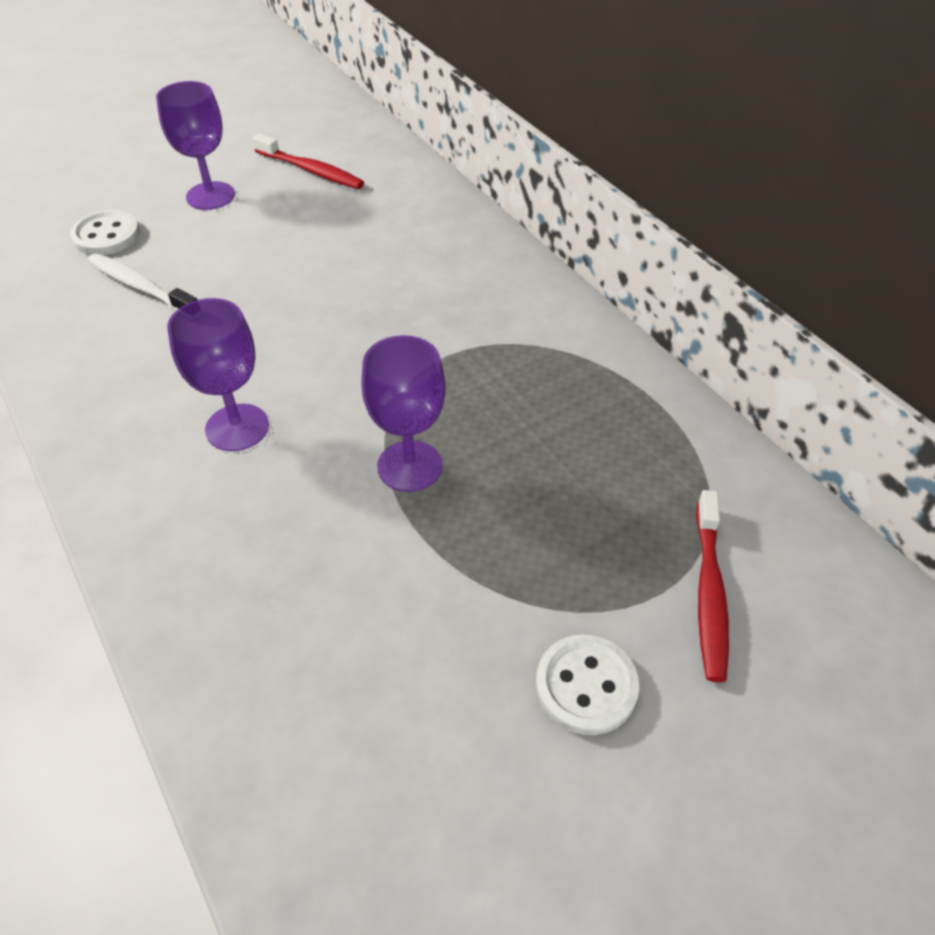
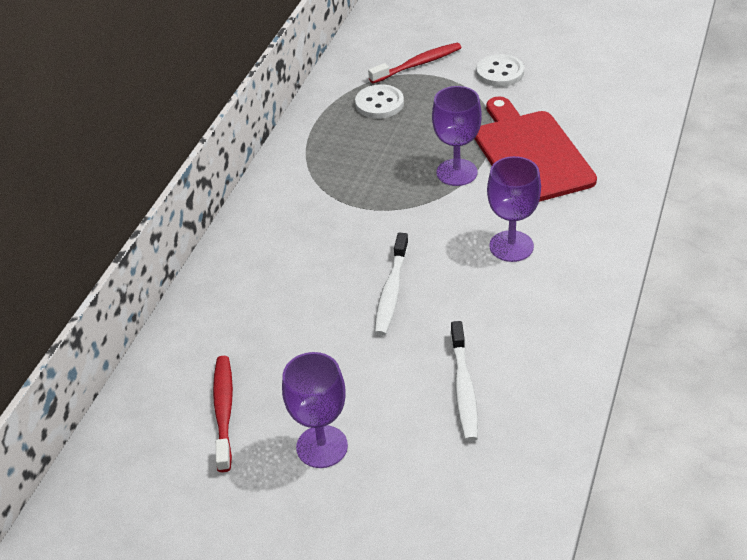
camera: 125 degrees left, 5 degrees down
(106, 235) = (437, 466): white button -> white button (379, 103)
(303, 309) = (391, 291): none -> white toothbrush
(356, 566) = (530, 154): none -> red cutting board

